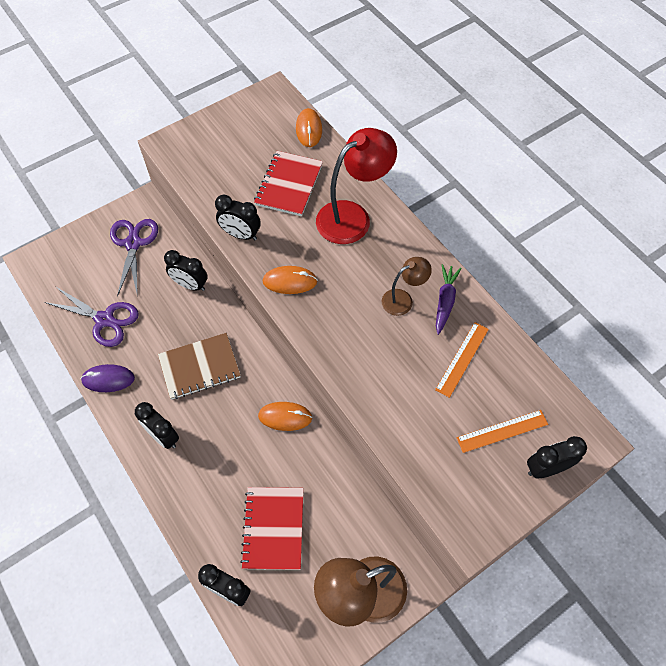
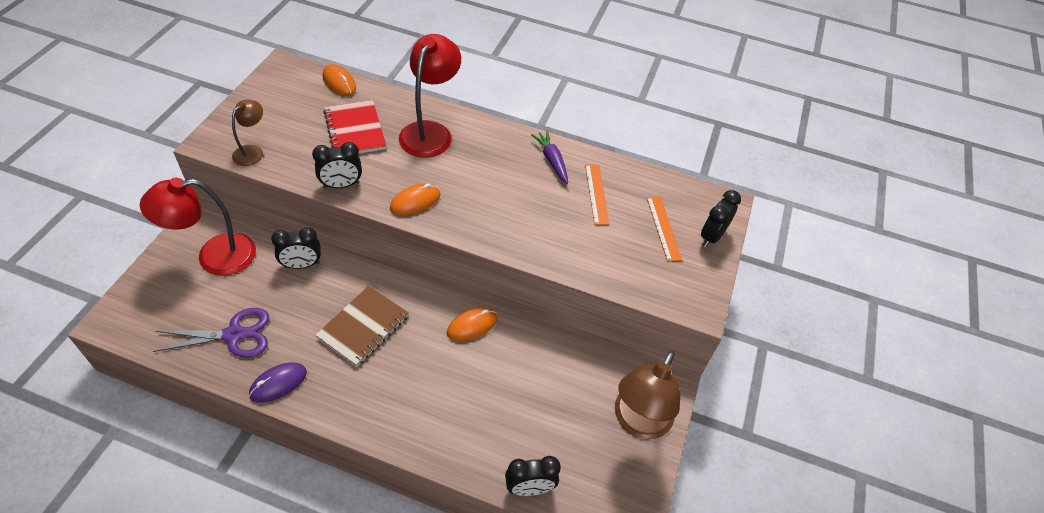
camera: 40 degrees left, 10 degrees down
(133, 243) = (214, 257): purple scissors -> red lamp
(163, 436) = (372, 401): black clock -> none
(273, 528) = (529, 416): red notebook -> none
(403, 299) = (519, 173): brown lamp -> brown lamp (252, 151)
(502, 431) = (663, 228): orange ruler -> orange ruler turned 45 degrees counterclockwise

